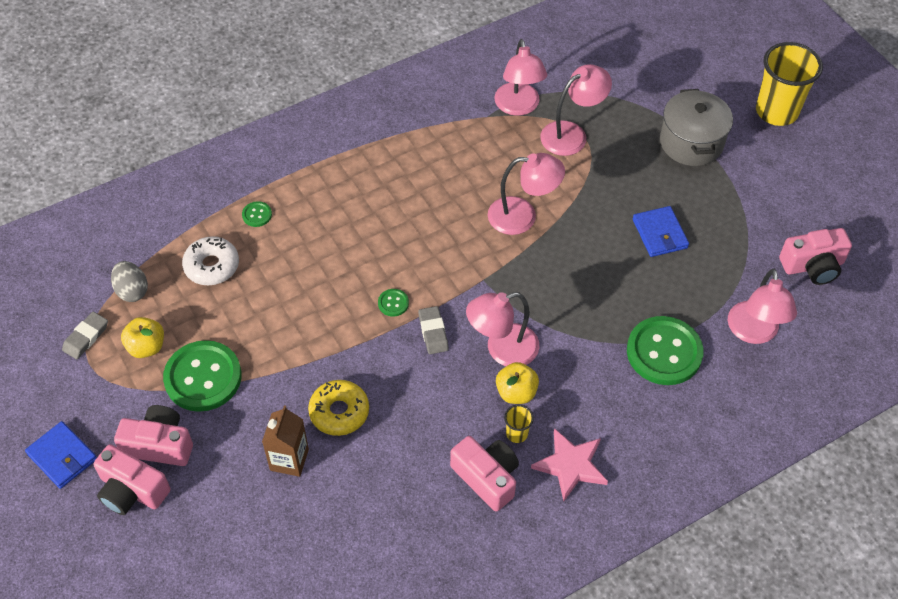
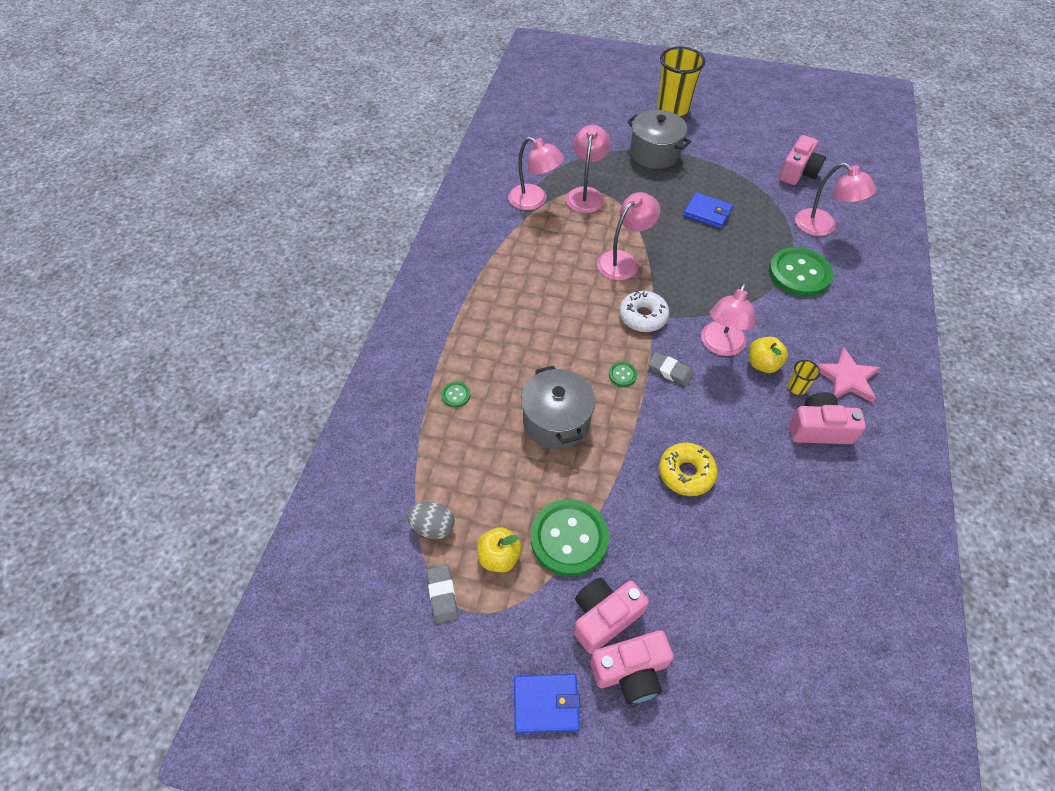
camera: 45 degrees left, 0 degrees up
(212, 266) = (470, 456): white donut -> white donut (643, 316)
(289, 459) = (700, 535): brown carton -> none
(299, 294) = (556, 421): none -> grey pot

